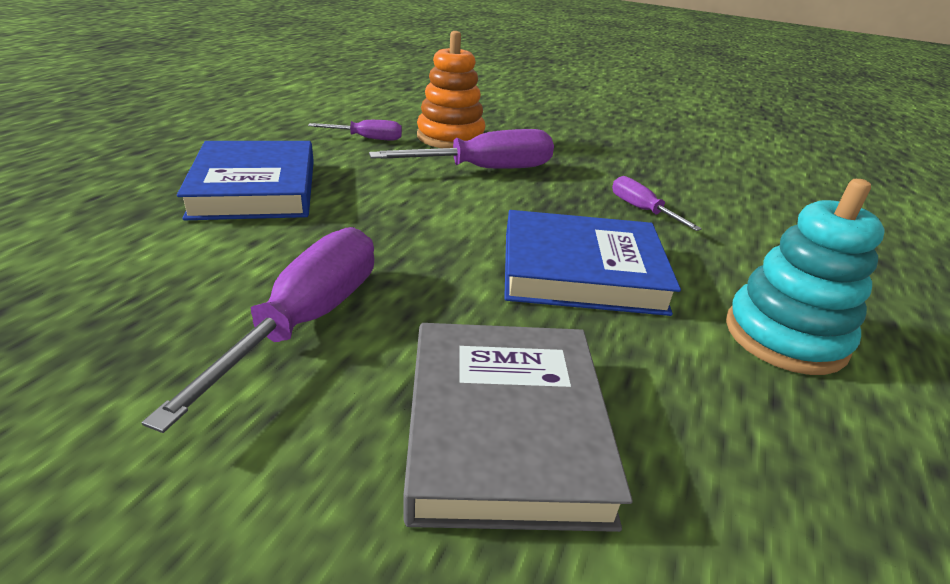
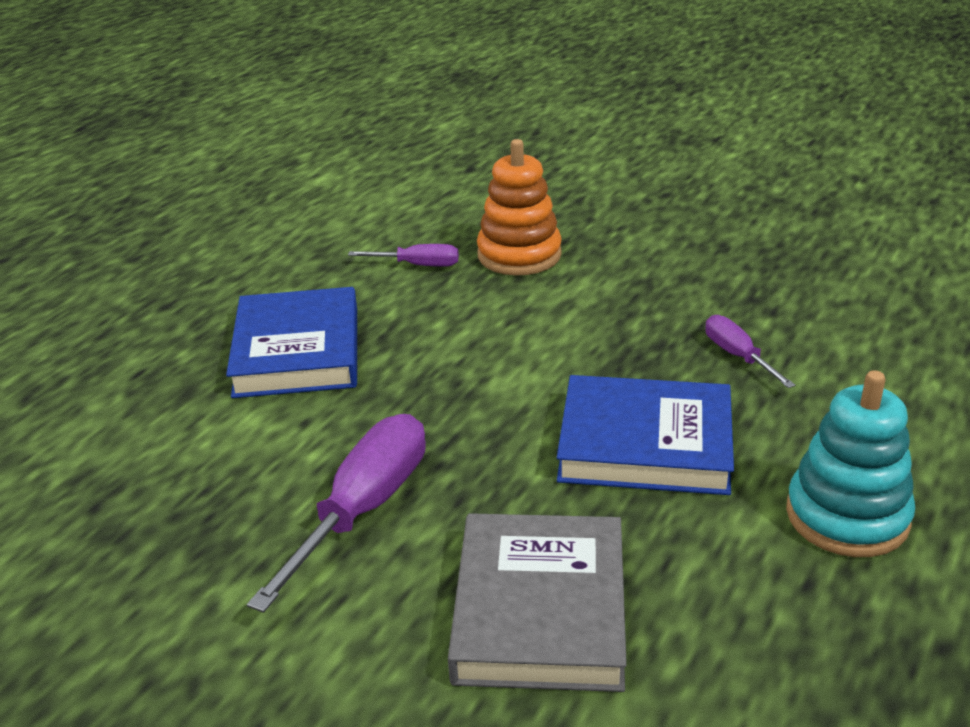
camera: 10 degrees right, 0 degrees up
(484, 169) = (556, 305): purple screwdriver -> none

